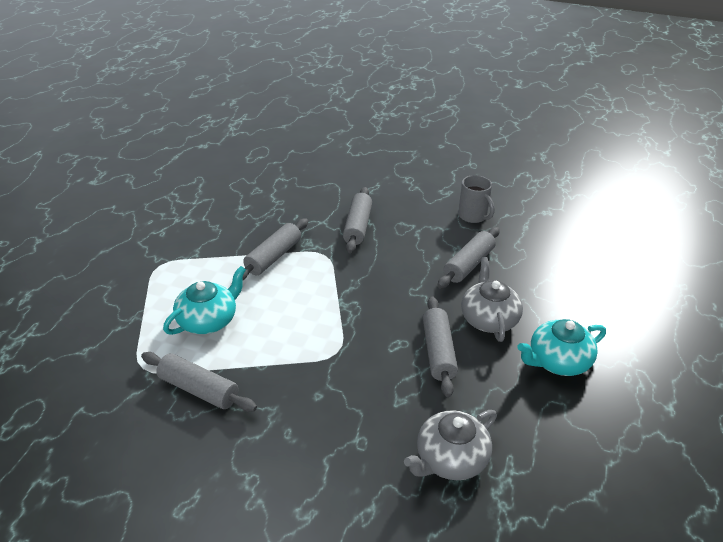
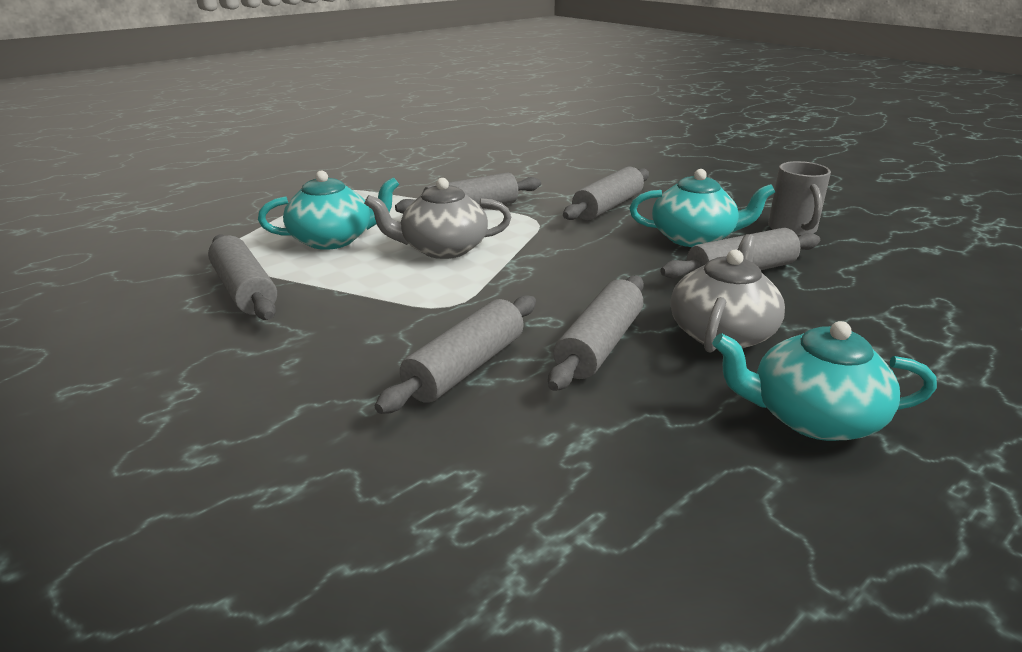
camera: 30 degrees right, 10 degrees down
(385, 396) = (465, 367): none -> grey rolling pin
(426, 242) = (694, 238): none -> turquoise teapot
(450, 459) = (486, 476): grey teapot -> grey teapot (443, 249)

